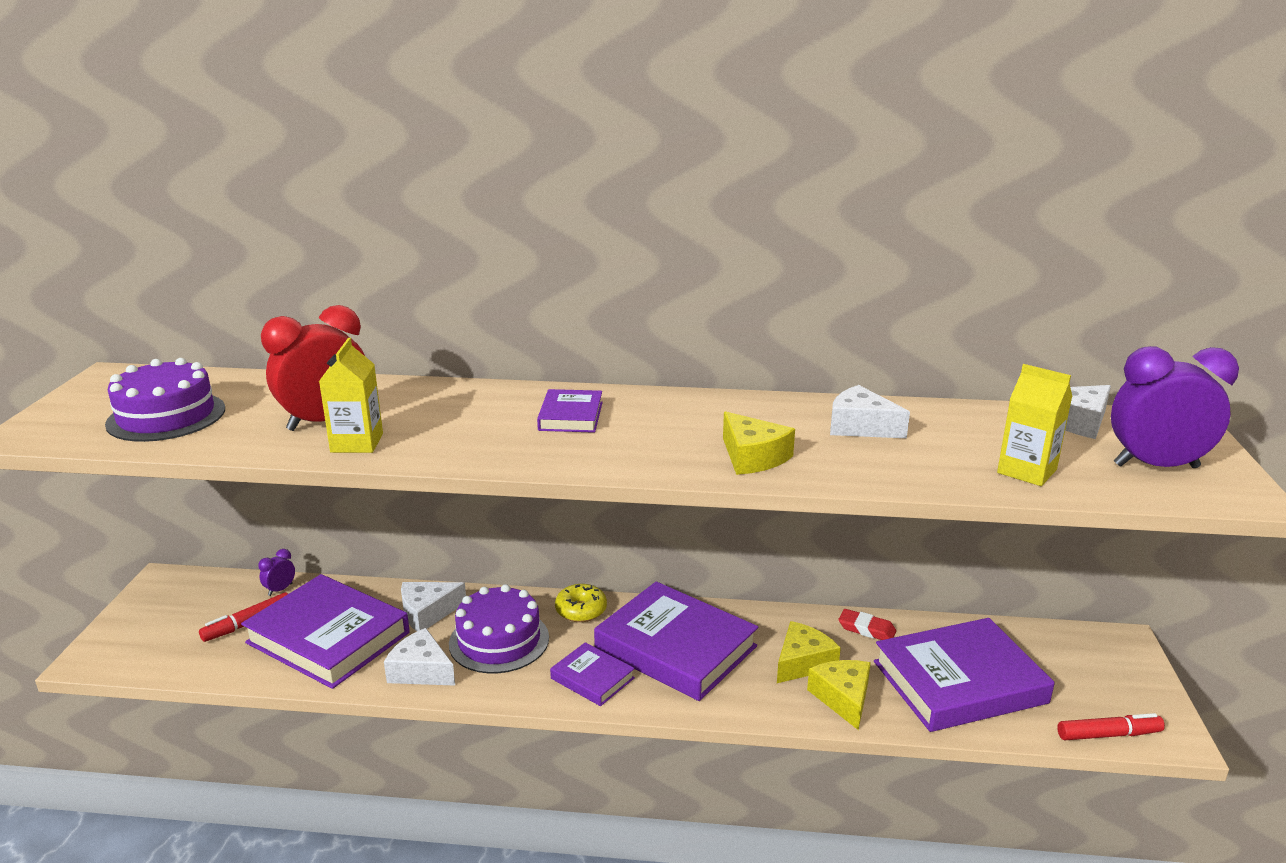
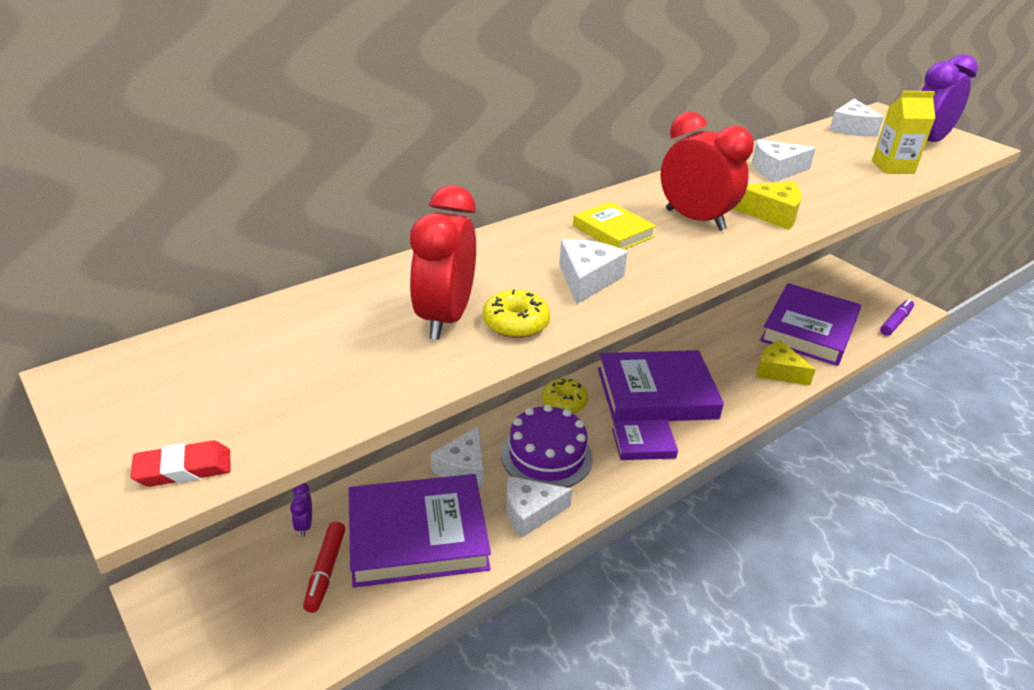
camera: 45 degrees left, 10 degrees up
(166, 416) = (274, 387): purple cake -> none
(357, 443) = (515, 323): yellow carton -> yellow donut
(468, 438) = (587, 279): none -> white cheese
(571, 416) = (613, 231): purple book -> yellow book
(663, 434) = (695, 220): none -> red clock
(803, 662) = (730, 362): yellow cheese -> none
(866, 629) = (729, 323): red eraser -> red eraser (183, 469)
(1108, 734) = (895, 322): red marker -> purple marker

